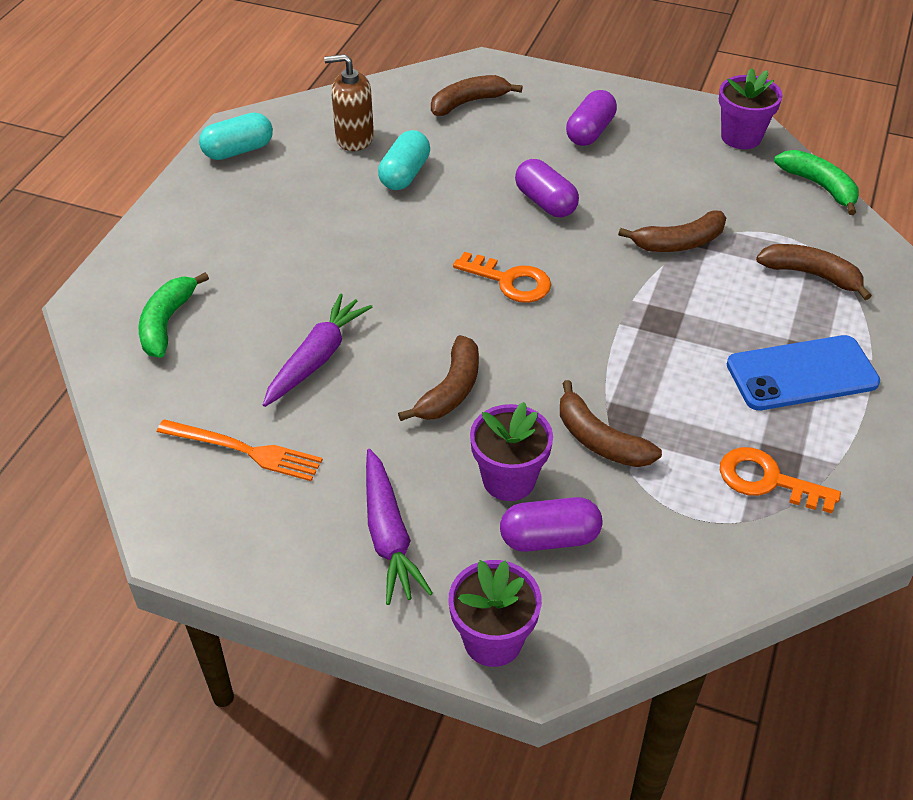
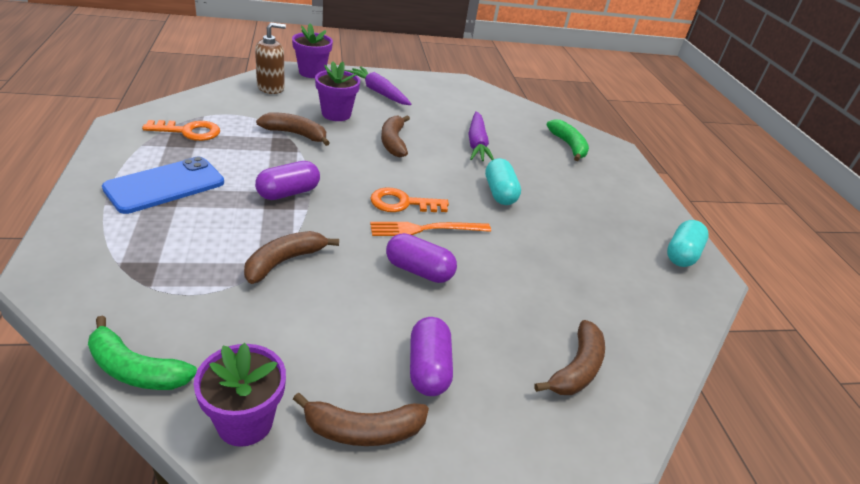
camera: 145 degrees right, 10 degrees down
(244, 450) = (469, 108): orange fork -> orange fork (426, 229)
(354, 138) = (622, 290): brown soap dispenser -> brown soap dispenser (271, 87)
(405, 174) = (548, 267): turquoise capsule -> turquoise capsule (499, 193)
(549, 538) = (304, 99): purple capsule -> purple capsule (288, 193)
(811, 275) = (153, 259): brown banana -> brown banana (363, 430)

